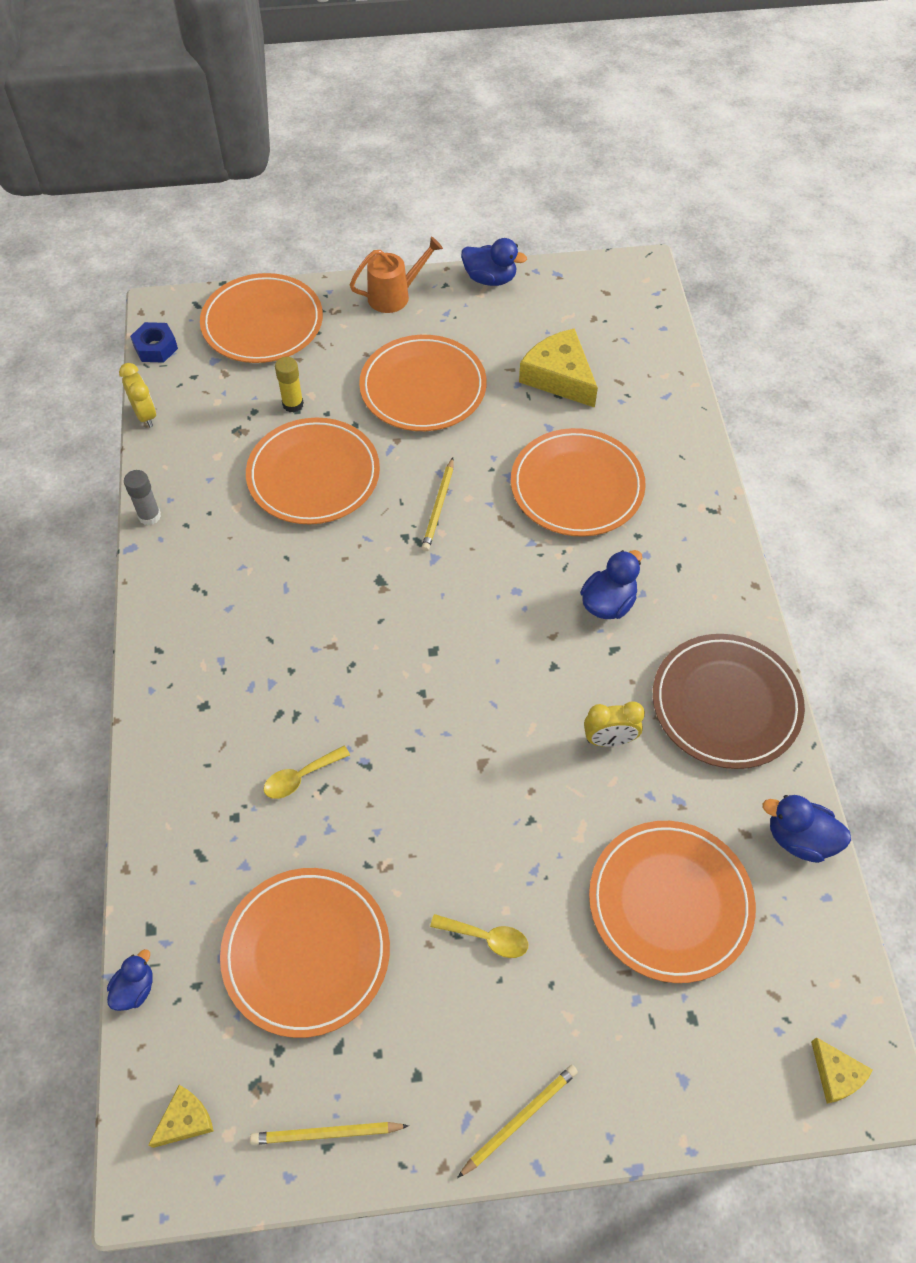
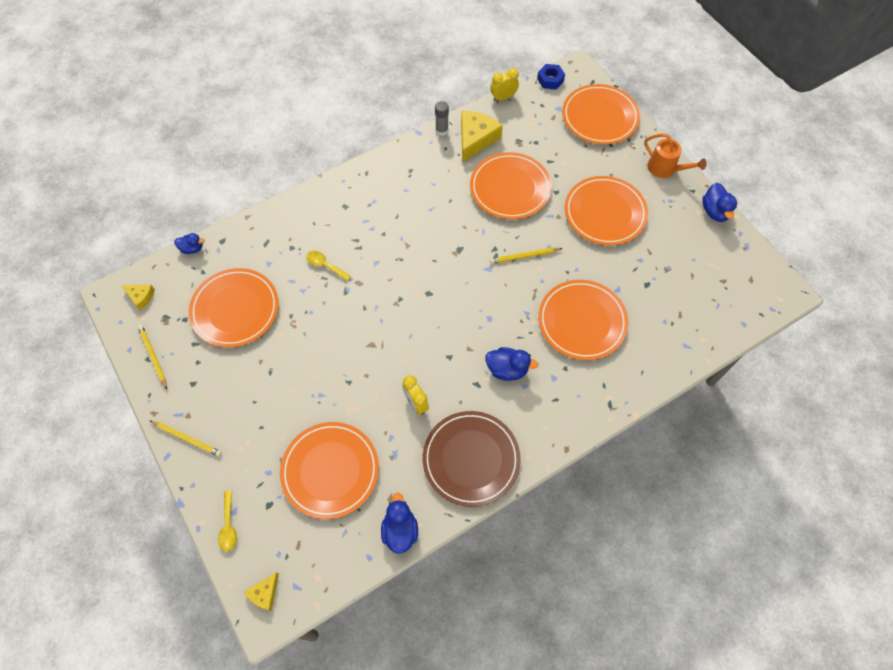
camera: 65 degrees right, 5 degrees up
(145, 415) = (503, 97): yellow clock -> yellow clock turned 150 degrees counterclockwise
(293, 404) = (552, 157): yellow glue stick -> none
(486, 938) = (274, 386): yellow spoon -> yellow spoon (228, 525)
(559, 377) = (661, 280): yellow cheese -> yellow cheese (476, 139)

